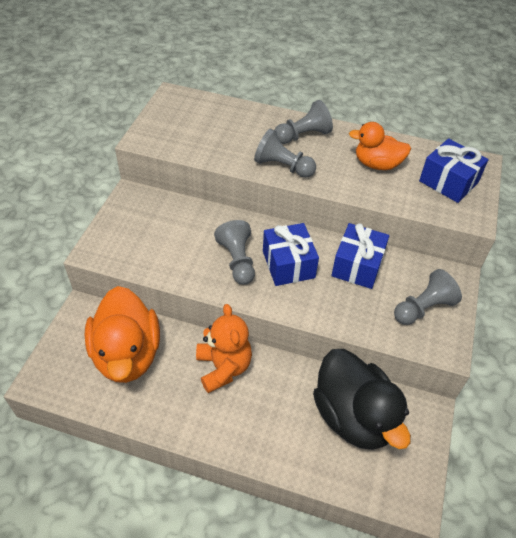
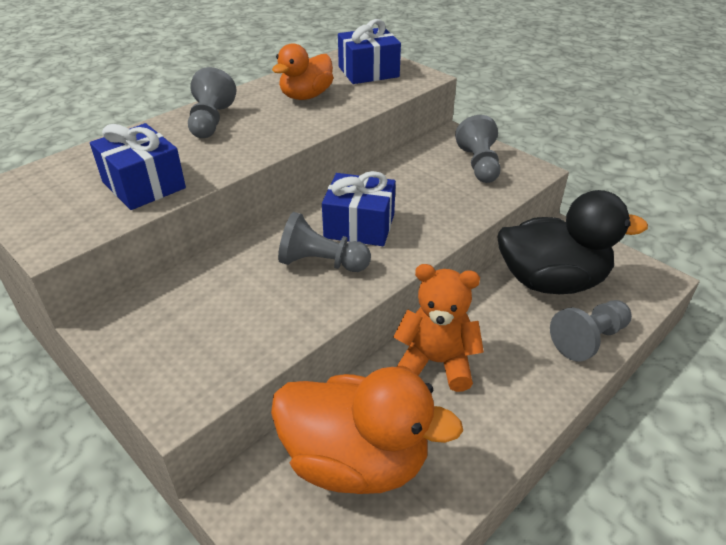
camera: 60 degrees left, 10 degrees down
(283, 166) = (245, 149): grey pawn -> grey pawn (588, 339)
(357, 266) = (398, 182): blue gift -> blue gift (143, 185)

